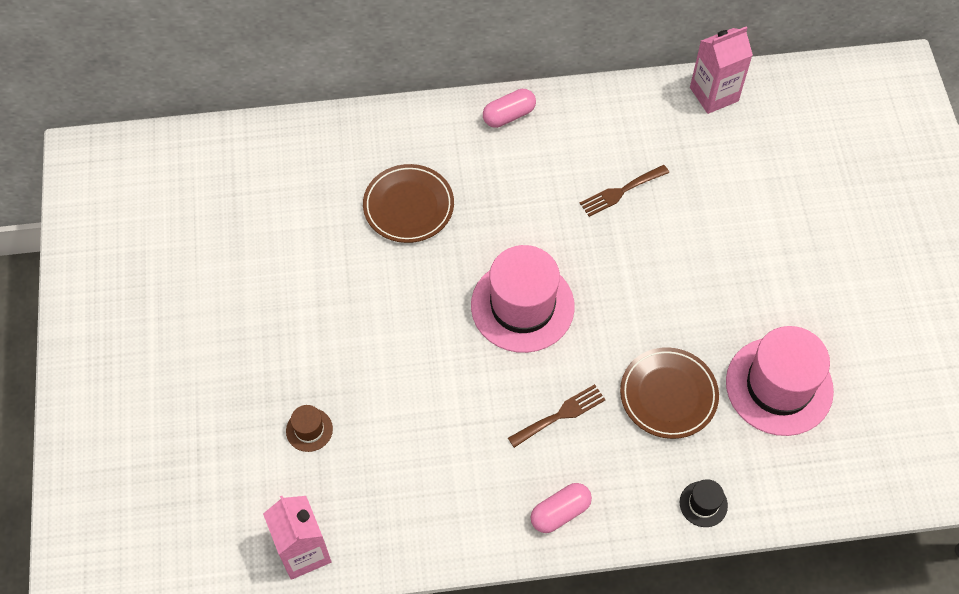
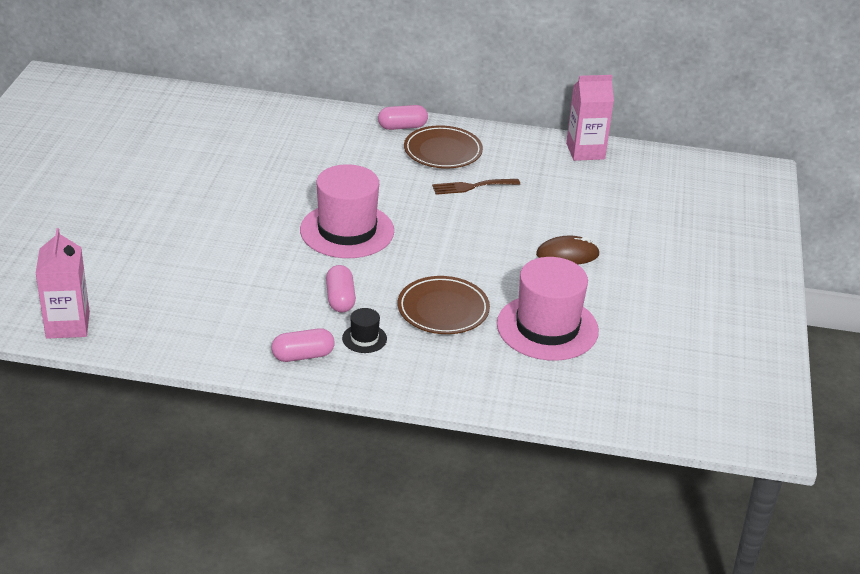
camera: 15 degrees right, 25 degrees down
(309, 430) = (121, 258): brown hat -> none
(408, 206) = (287, 157): brown plate -> brown plate (443, 151)
(560, 415) = (340, 299): brown fork -> pink capsule
(703, 504) = (435, 382): black hat -> black hat (364, 338)
(757, 268) = (567, 255): none -> brown mouse

